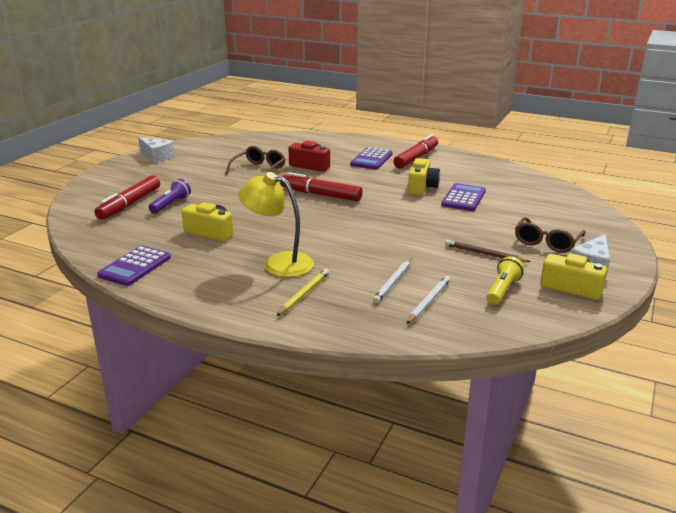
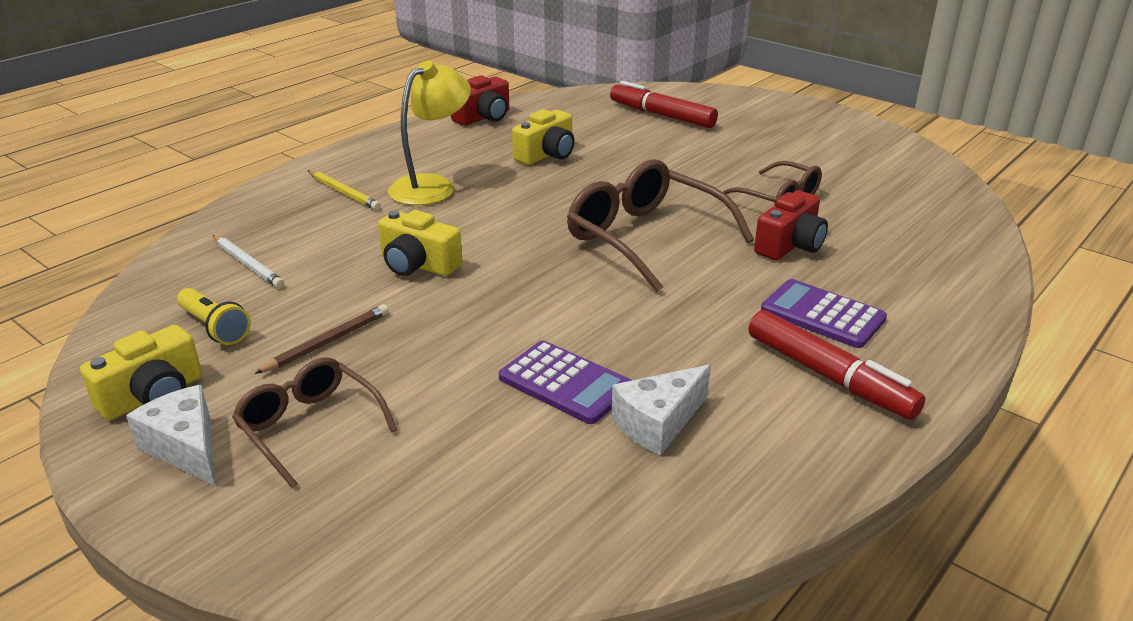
camera: 105 degrees right, 5 degrees up
(135, 266) = (483, 117): purple calculator -> red camera
(156, 157) = (849, 131): white cheese -> white cheese (658, 423)
(171, 204) = (650, 136): purple flashlight -> none
(321, 195) = (645, 238): red marker -> brown glasses
(393, 282) = (317, 249): white pencil -> none
(422, 187) = (644, 345): yellow camera -> yellow camera (418, 265)

